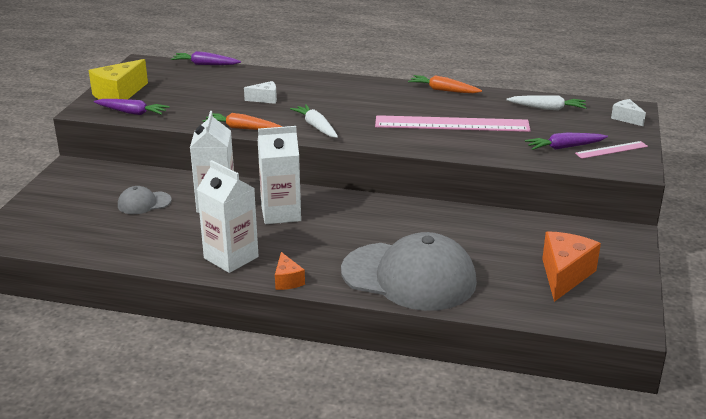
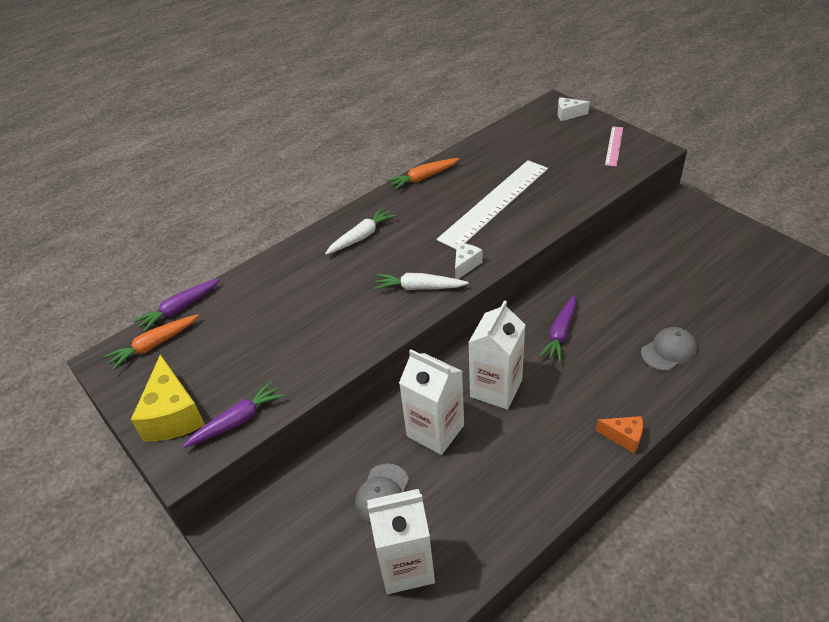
camera: 50 degrees left, 15 degrees up
(231, 257) = (553, 463): white carton -> white carton (406, 566)
(242, 128) = (370, 342): orange carrot -> orange carrot (154, 345)
(265, 99) = (319, 298): white cheese -> white cheese (465, 265)
(409, 276) = (668, 351): grey cap -> grey cap, size x0.44
(452, 124) = (494, 203): pink ruler -> white ruler
(547, 108) = (514, 141): white carrot -> white carrot (361, 236)
(564, 147) = (590, 165): purple carrot -> purple carrot (560, 333)
(564, 275) = (721, 262): orange cheese -> none

